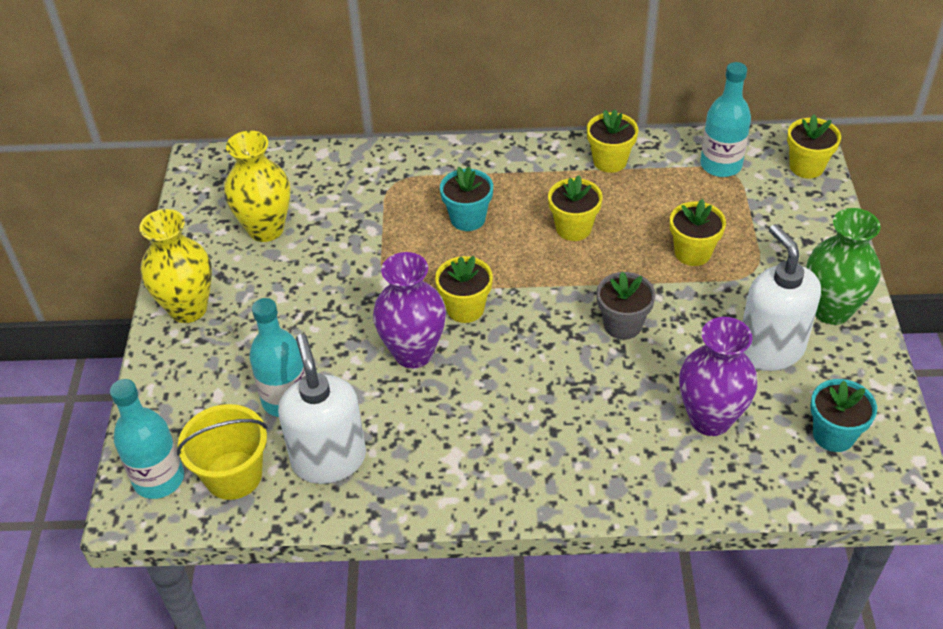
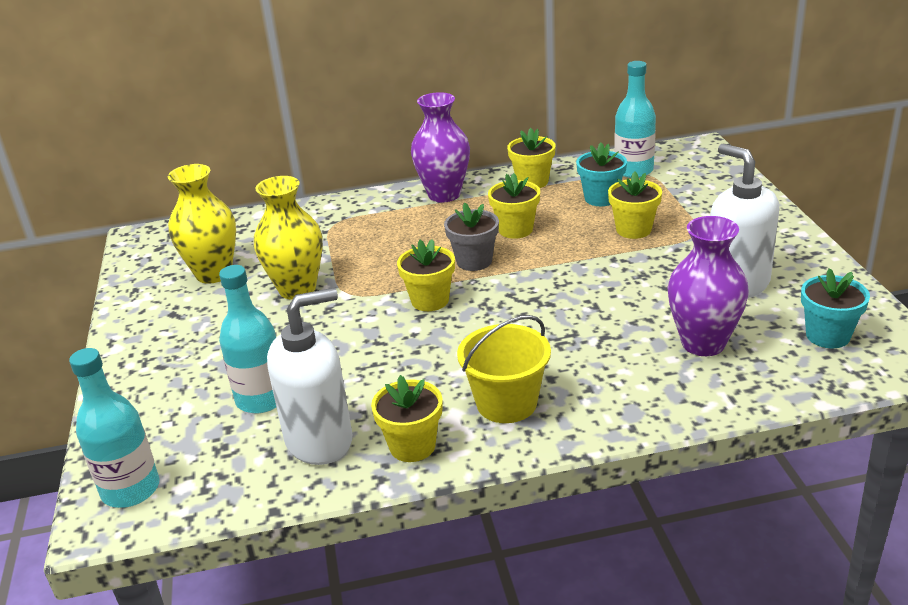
camera: 10 degrees left, 15 degrees down
(188, 309) = (143, 344): yellow vase -> yellow vase (297, 289)
(233, 475) = (216, 472): yellow bucket -> yellow bucket (506, 403)
(329, 459) = (320, 440): white soap dispenser -> white soap dispenser turned 90 degrees clockwise
(413, 353) = (387, 341): purple vase -> purple vase (444, 194)
(468, 219) = (412, 238): turquoise flower pot -> turquoise flower pot (601, 198)
(622, 325) = (588, 288): grey flower pot -> grey flower pot (474, 261)
(806, 167) = (710, 161): yellow flower pot -> yellow flower pot (412, 446)
(831, 310) = (779, 249): green vase -> none

